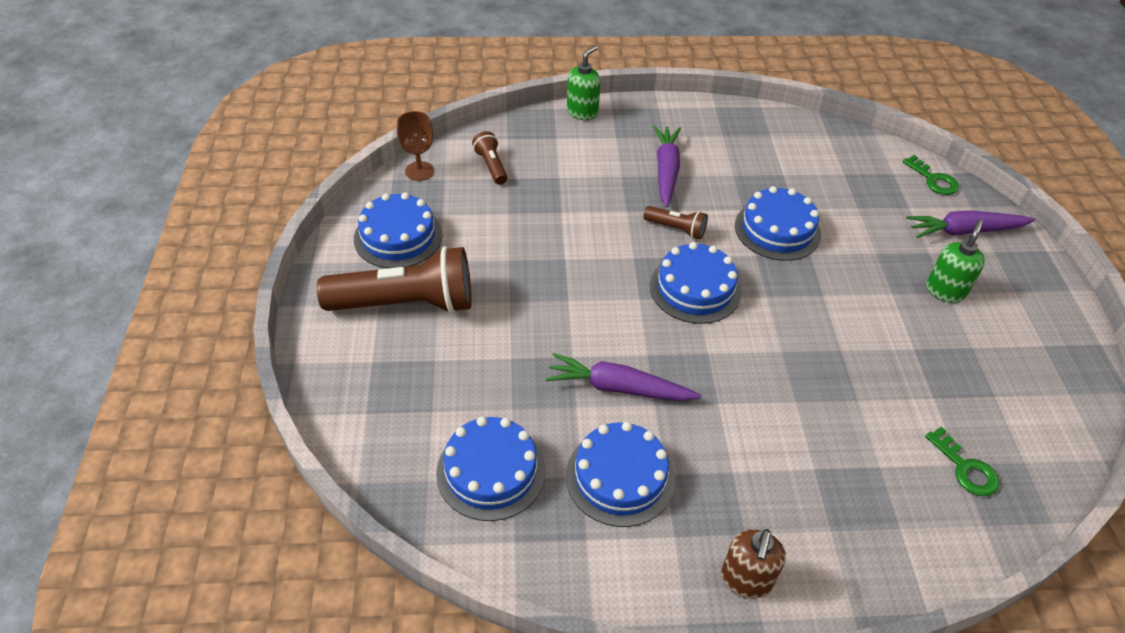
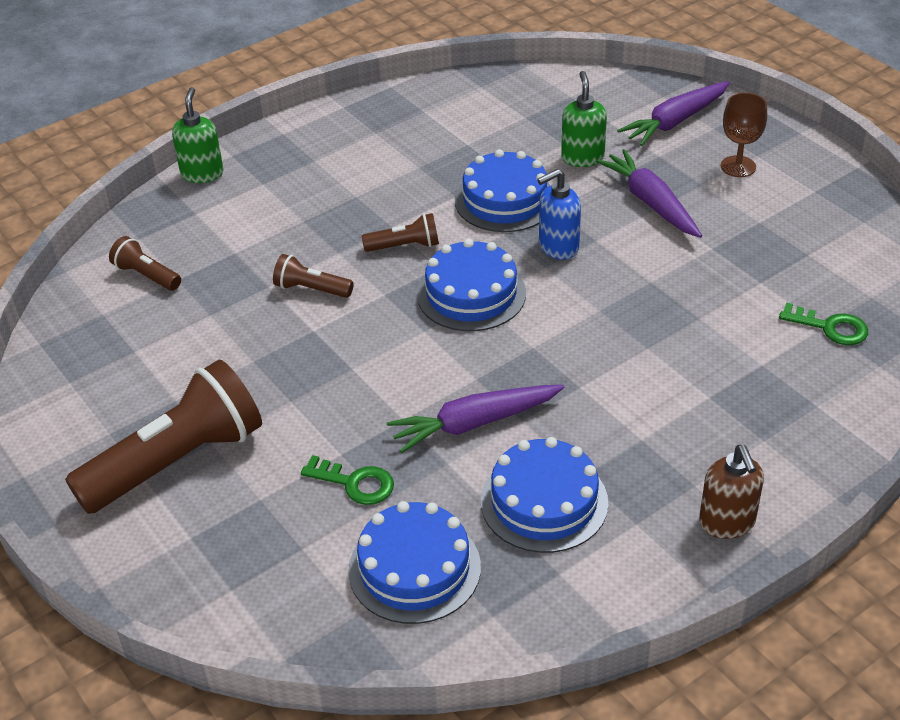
camera: 30 degrees left, 5 degrees down
(398, 237) = (103, 399): blue cake -> none
(419, 171) = (65, 319): brown goblet -> brown goblet (738, 166)
(587, 228) = (311, 289): none -> brown flashlight
(666, 170) = (346, 193): purple carrot -> purple carrot (650, 202)
(789, 286) = (558, 247): none -> blue soap dispenser
(933, 179) = (612, 86): green key -> green key (355, 483)
(945, 291) = (699, 184): green soap dispenser -> green soap dispenser (582, 158)

